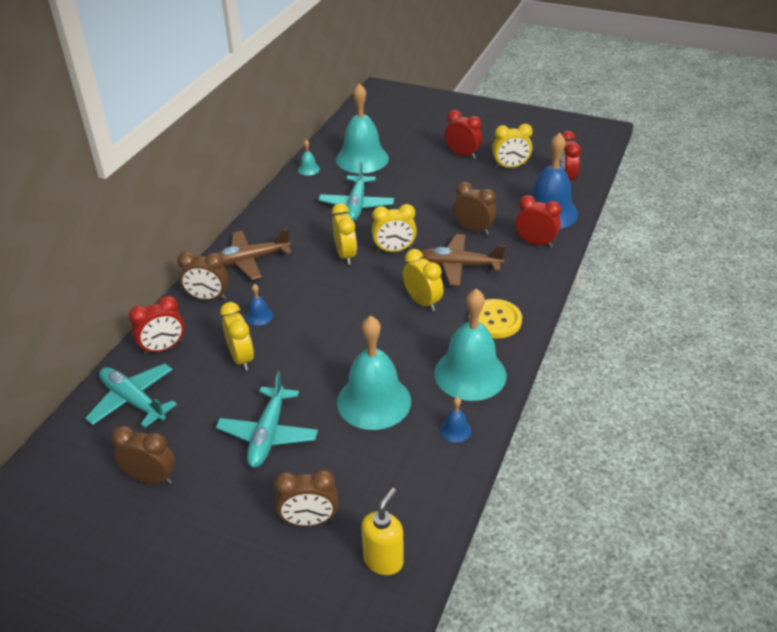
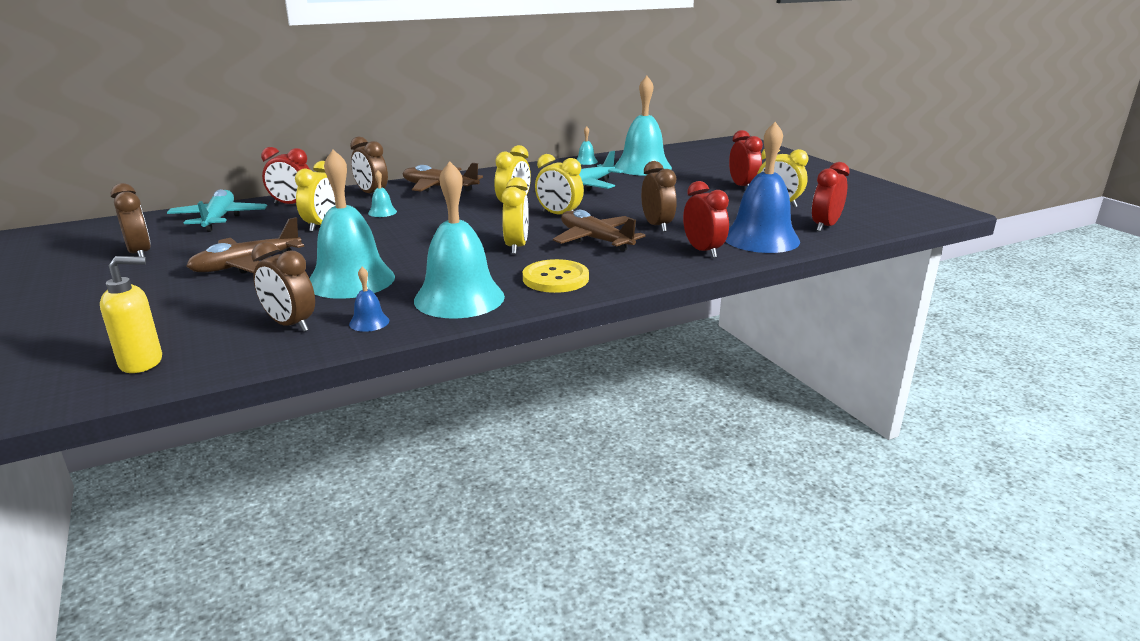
camera: 40 degrees right, 15 degrees down
(259, 316) = (382, 212): blue bell -> turquoise bell
(268, 434) = (246, 265): turquoise plane -> brown plane
(309, 521) = (159, 316): brown clock -> brown clock (290, 325)

